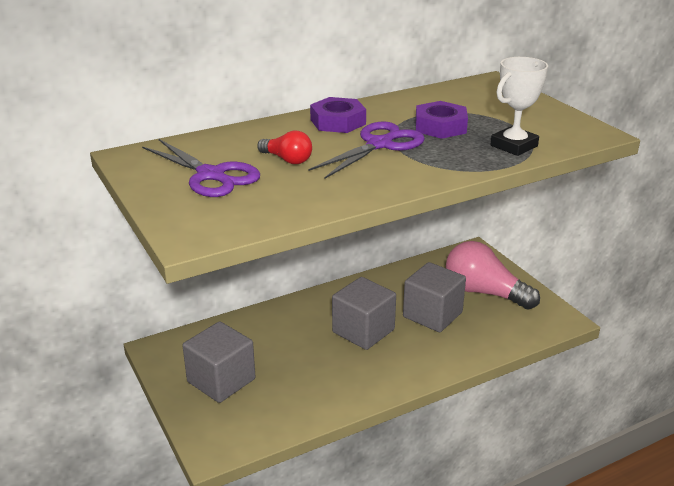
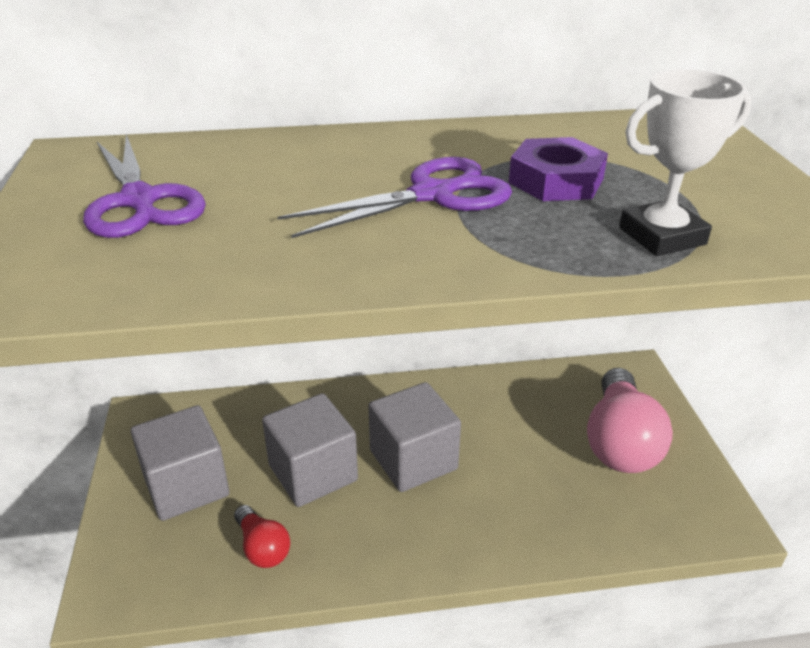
camera: 20 degrees right, 5 degrees up
(287, 160) = (271, 195): red light bulb -> red light bulb (262, 548)
(338, 122) = (401, 148): purple nut -> none
(432, 315) = (525, 459): grey cube -> grey cube (313, 473)
(484, 292) = (620, 442): pink light bulb -> pink light bulb turned 135 degrees counterclockwise

